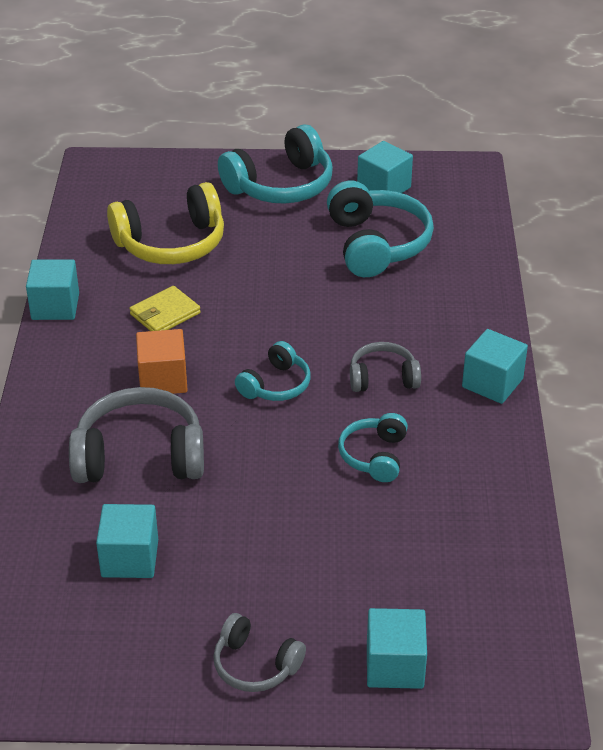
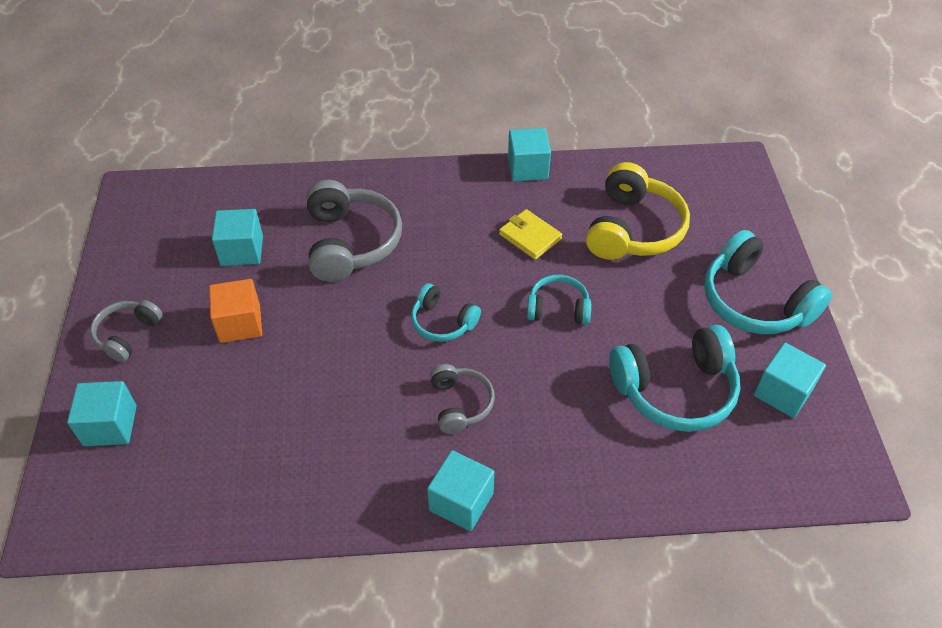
camera: 85 degrees right, 10 degrees up
(163, 379) = (443, 245): orange cube -> orange cube (240, 324)
(171, 243) = (633, 229): yellow headphones -> yellow headphones turned 135 degrees counterclockwise
(374, 456) = (352, 402): turquoise headphones -> turquoise headphones (558, 308)

